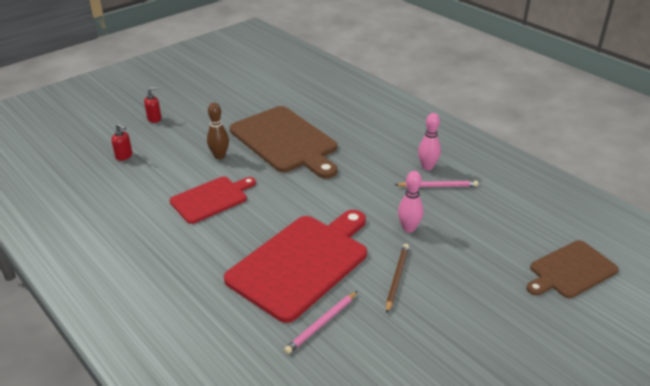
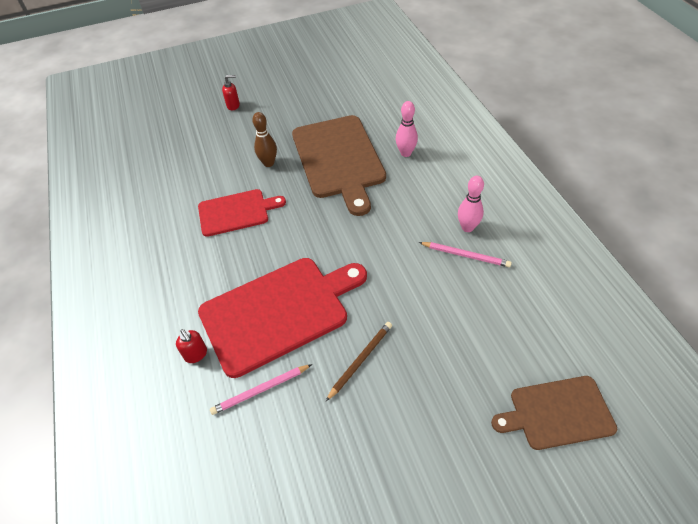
camera: 25 degrees right, 15 degrees up
(124, 156) = (187, 143): red soap dispenser -> red soap dispenser (196, 354)
(408, 228) = (405, 301): pink bowling pin -> pink bowling pin (405, 153)

